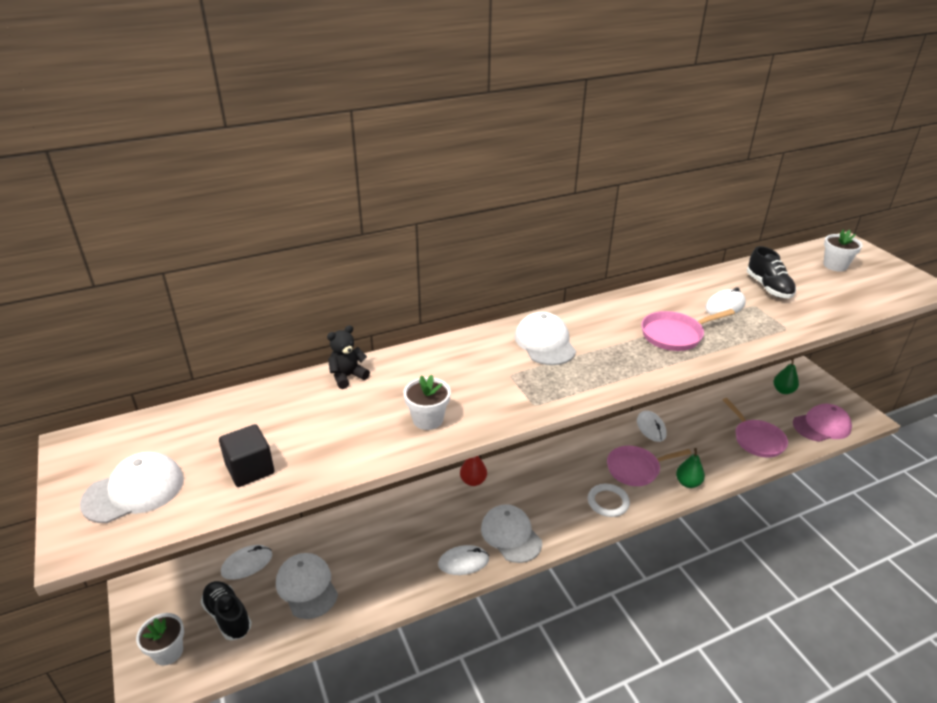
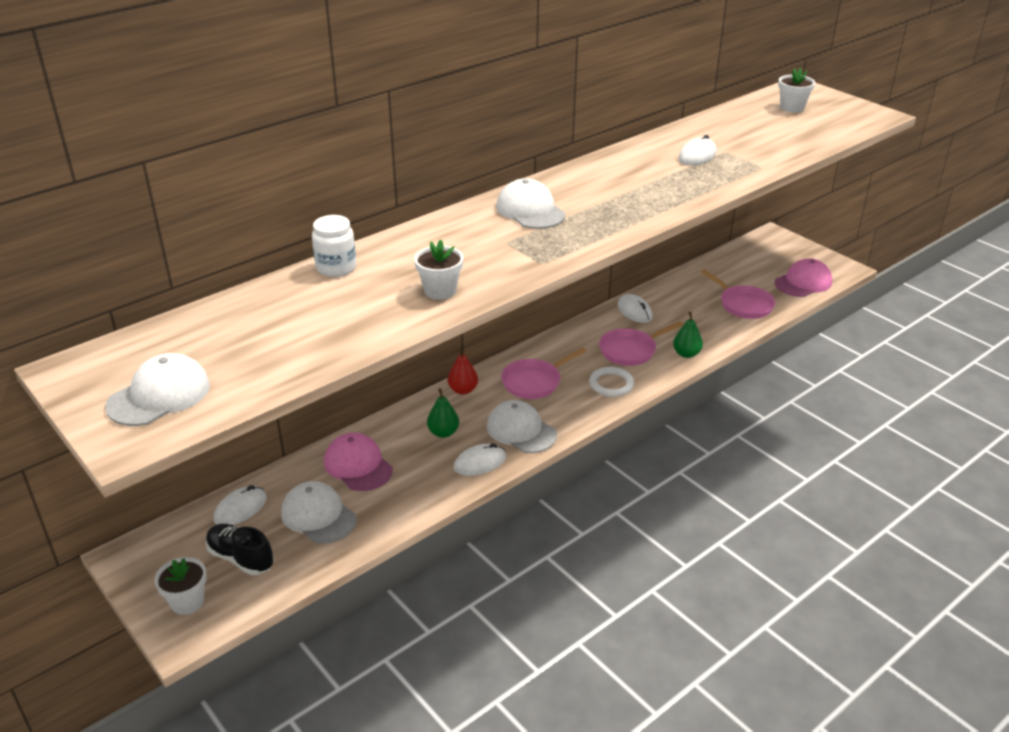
camera: 15 degrees left, 0 degrees up
(250, 469) = (275, 358): black cube -> none
(347, 376) = (336, 267): black teddy bear -> white jar
(358, 541) = (358, 465): none -> pink cap
(675, 335) = (657, 186): pink pan -> pink pan (534, 382)
(768, 287) = (734, 135): black shoe -> none
(783, 390) = (758, 256): green pear -> green pear (443, 432)

